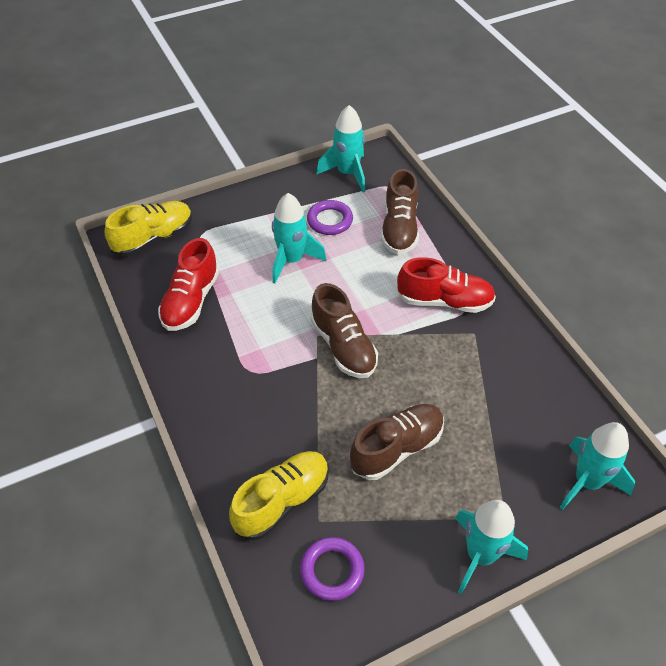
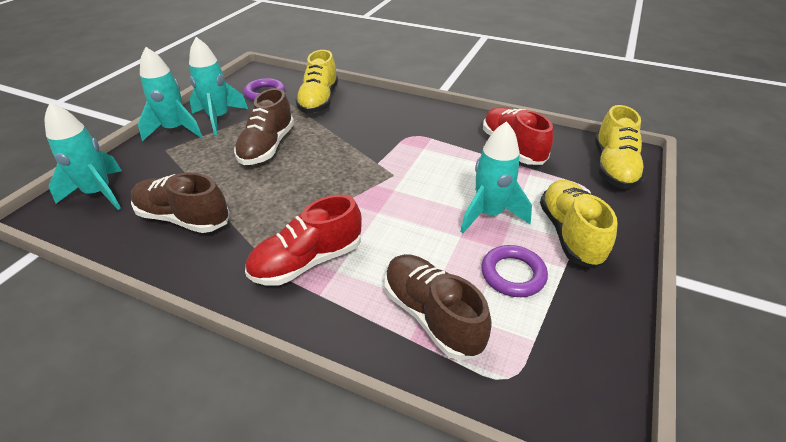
camera: 140 degrees right, 10 degrees down
(263, 219) = (569, 234): none -> yellow shoe
(343, 346) = (365, 179): brown shoe -> brown shoe (183, 218)
(347, 173) = (584, 356): turquoise rocket -> turquoise rocket (219, 118)

